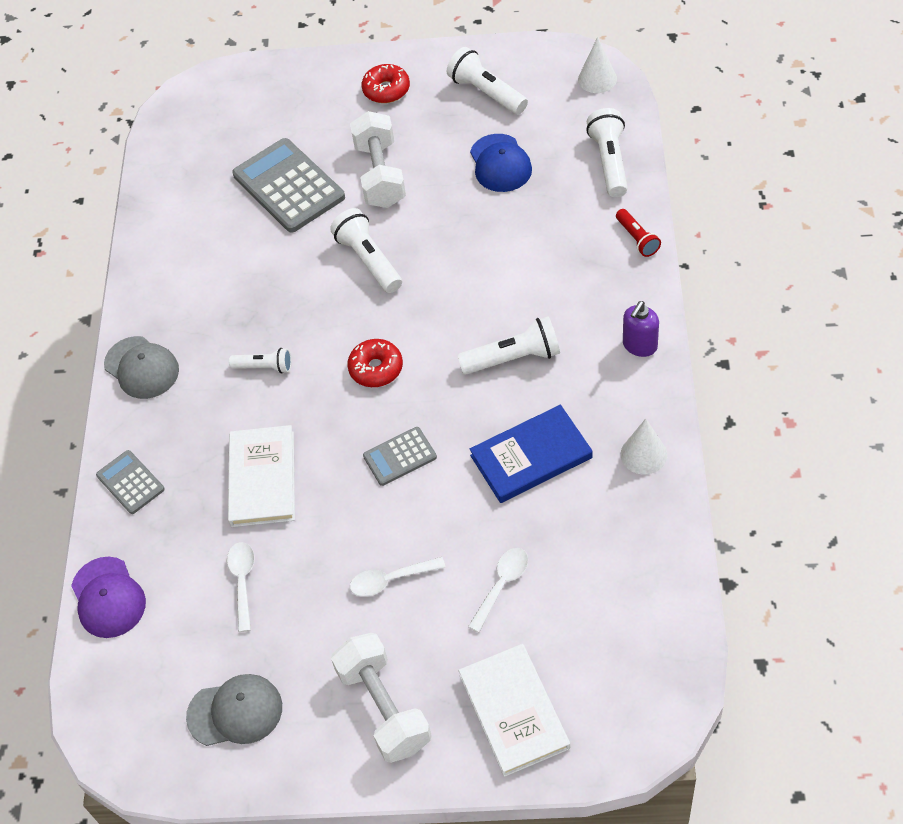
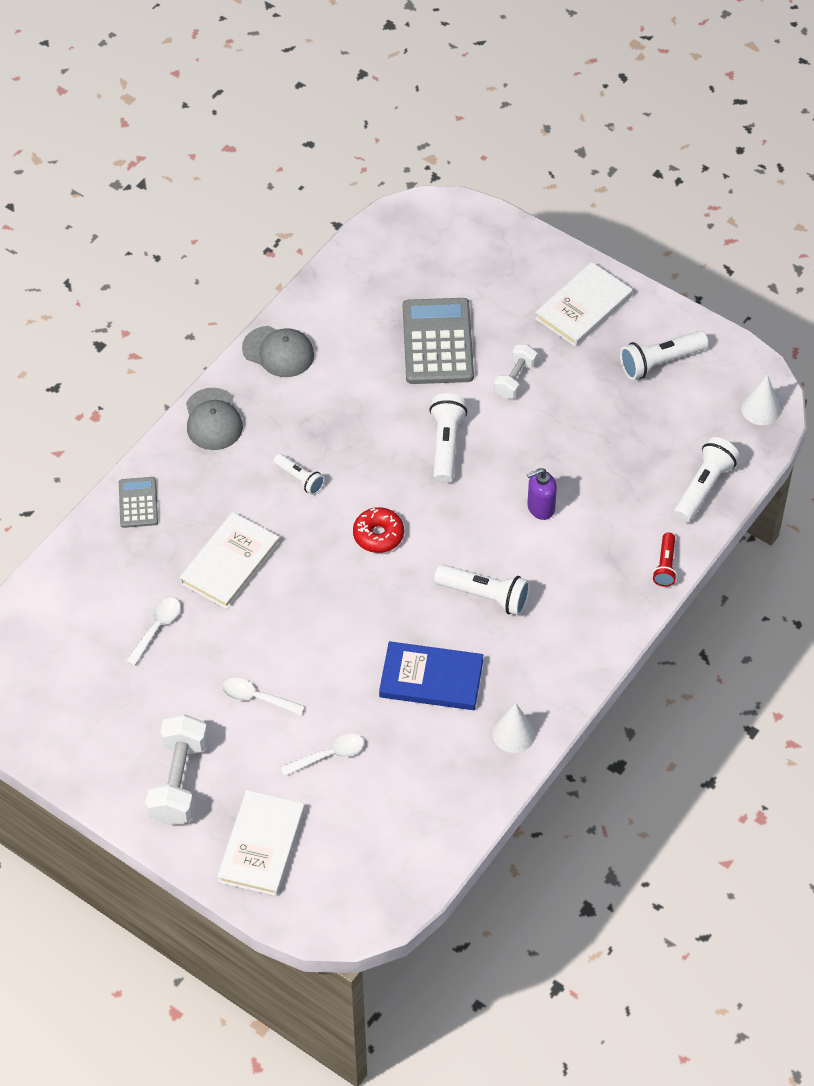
camera: 30 degrees right, 0 degrees up
(108, 597) = (60, 576): purple cap -> none
(235, 712) = (81, 714): grey cap -> grey cap (278, 352)
(380, 175) = (515, 379): white dumbbell -> white dumbbell, size x0.59
(386, 90) = (583, 307): red donut -> white book
(399, 456) = (338, 613): grey calculator -> none
(486, 93) = (660, 362): white flashlight -> white flashlight turned 105 degrees counterclockwise
(500, 163) = (616, 431): blue cap -> none
(639, 345) = (587, 651): purple soap dispenser -> purple soap dispenser (540, 507)

